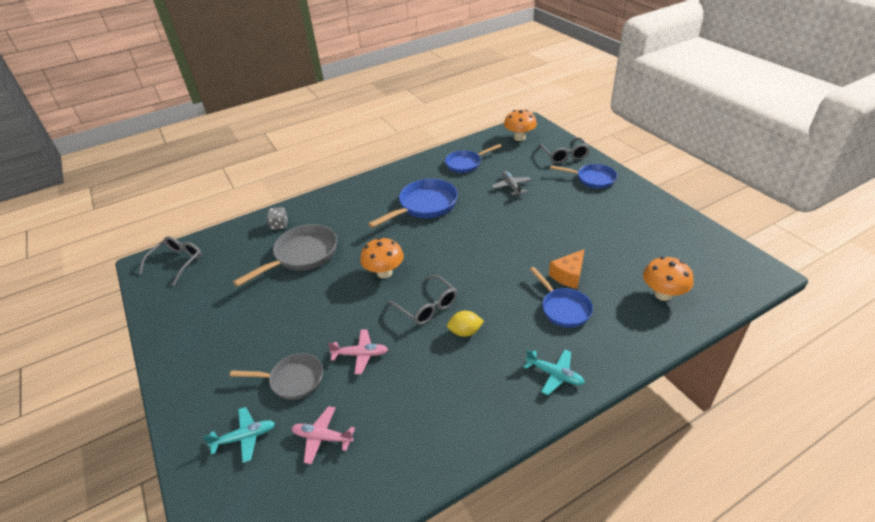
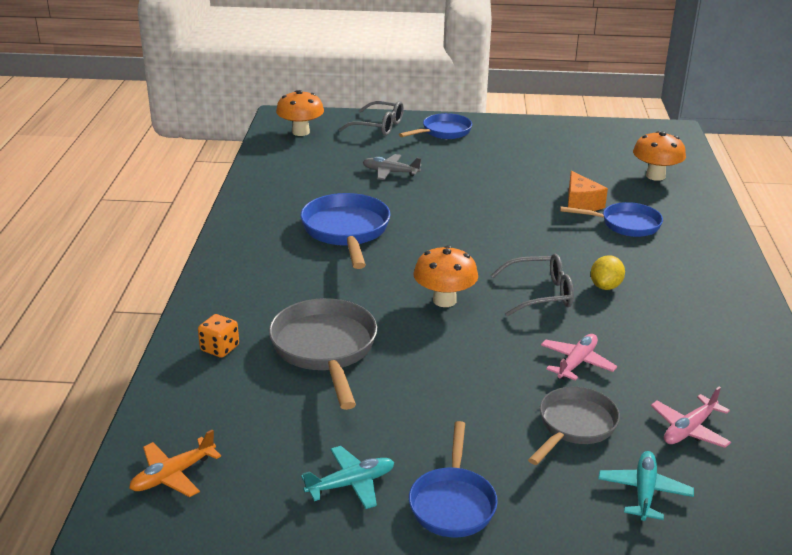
camera: 60 degrees left, 10 degrees down
(177, 262) = (173, 475): grey glasses -> orange plane
(279, 225) = (220, 348): grey dice -> orange dice
(466, 164) = (299, 178): blue pan -> blue pan (452, 503)
(555, 375) = (711, 263): turquoise plane -> turquoise plane (351, 484)

